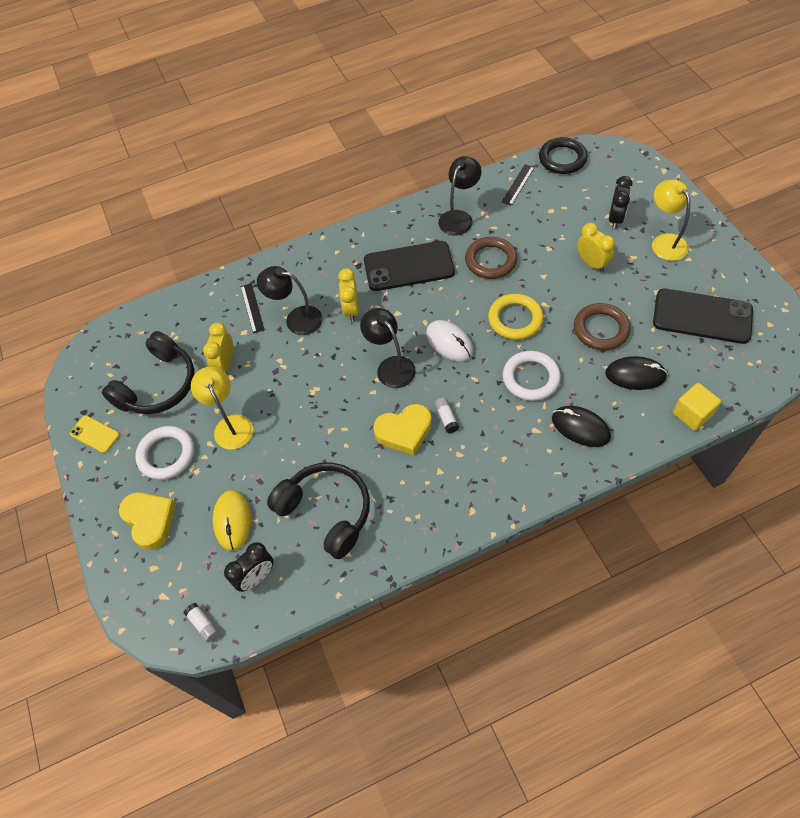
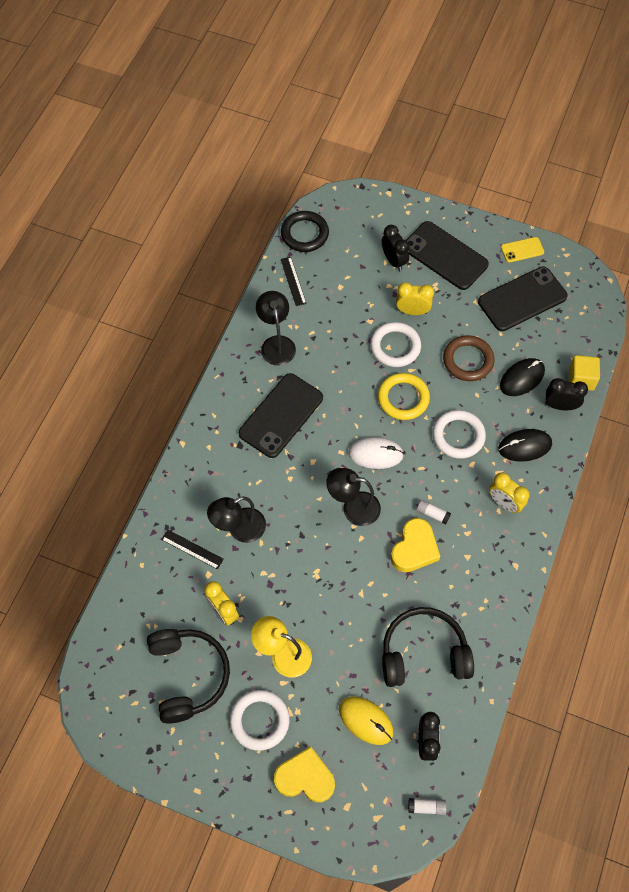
camera: 50 degrees left, 5 degrees up
(95, 434) = (181, 758): yellow phone -> yellow phone (522, 250)
(351, 310) = (275, 487): yellow clock -> yellow clock (504, 503)
(490, 260) = (338, 363): brown ring -> none
(549, 279) = (395, 347): none -> white ring
(648, 420) = (560, 405): none -> black clock
(664, 242) = (445, 256): yellow lamp -> black phone

